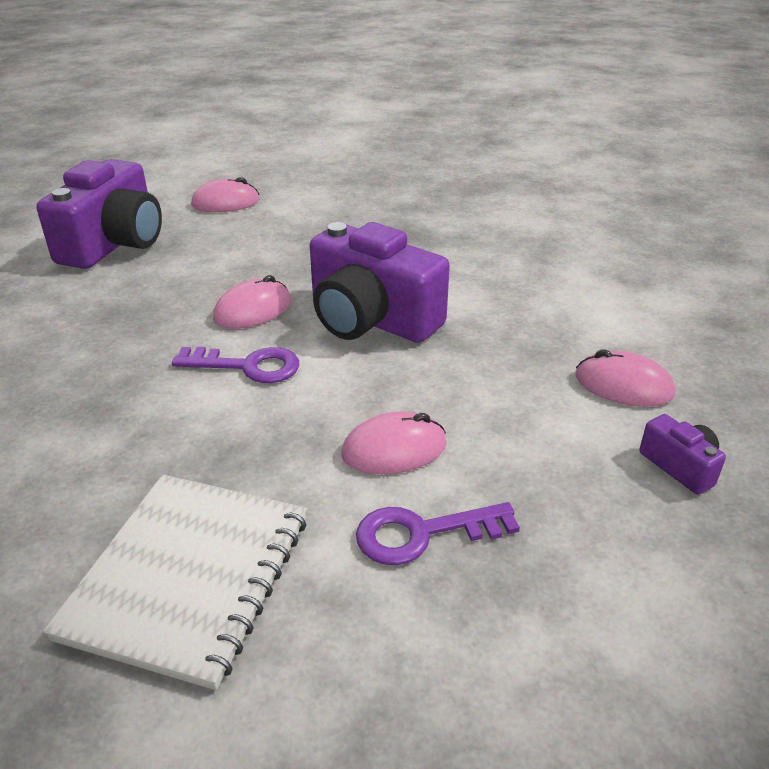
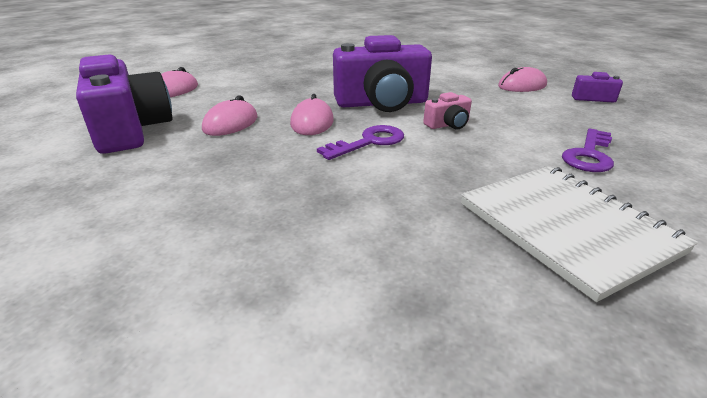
camera: 45 degrees left, 5 degrees down
(370, 391) = (448, 125): none -> pink camera
(394, 449) = (509, 137): pink mouse -> pink mouse (231, 123)

